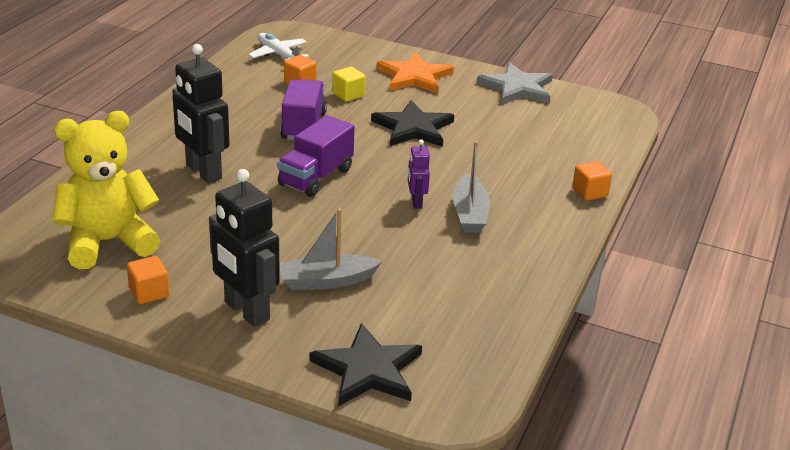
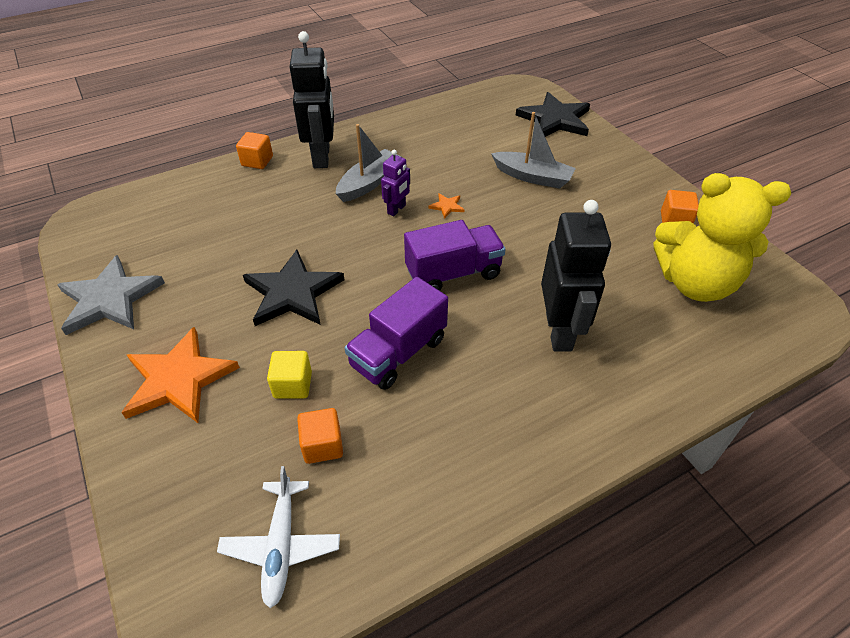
camera: 140 degrees left, 15 degrees up
(246, 311) = (607, 179): black robot -> black robot (322, 157)
(377, 221) = (447, 206): none -> orange star

